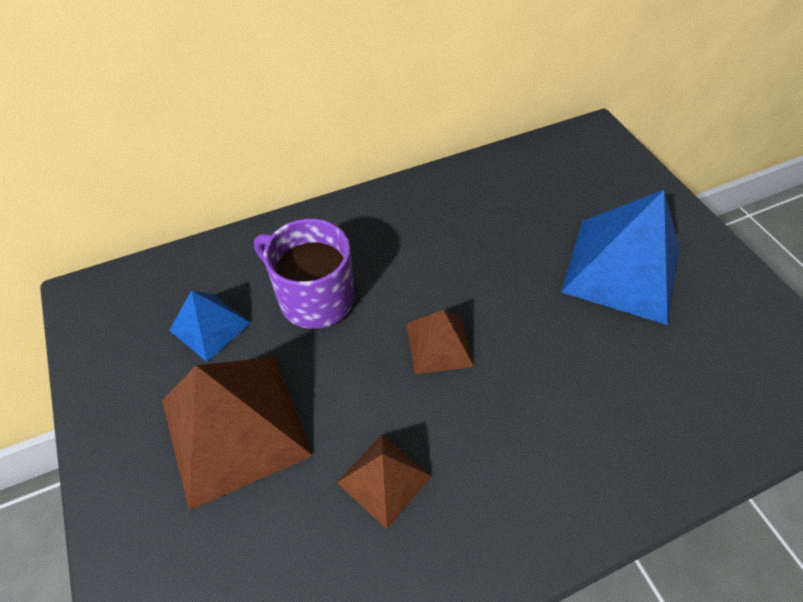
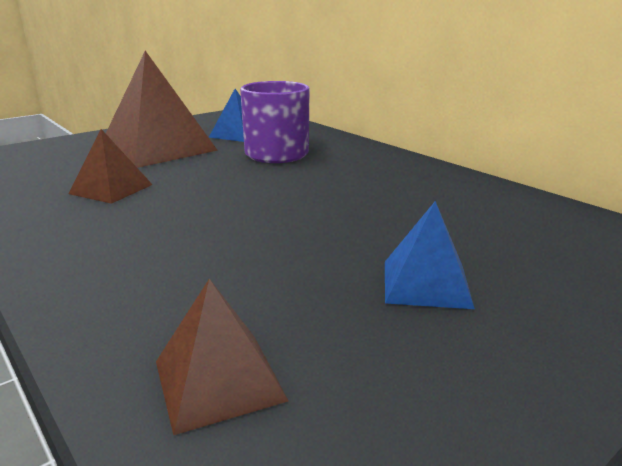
camera: 75 degrees right, 30 degrees down
(439, 344) = (248, 195): brown pyramid -> brown pyramid (219, 380)
(621, 269) = (426, 283): blue pyramid -> blue pyramid, size x0.53

